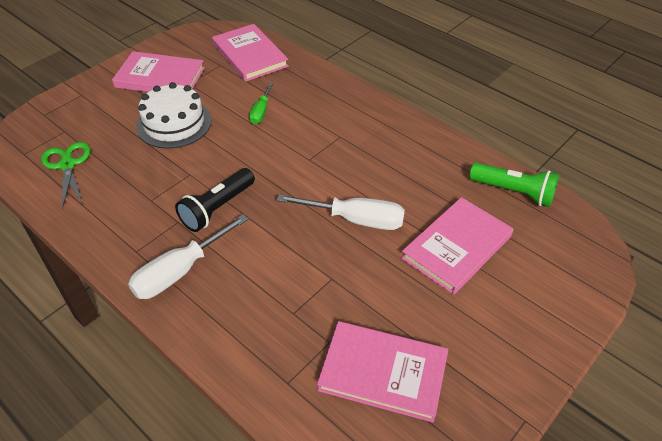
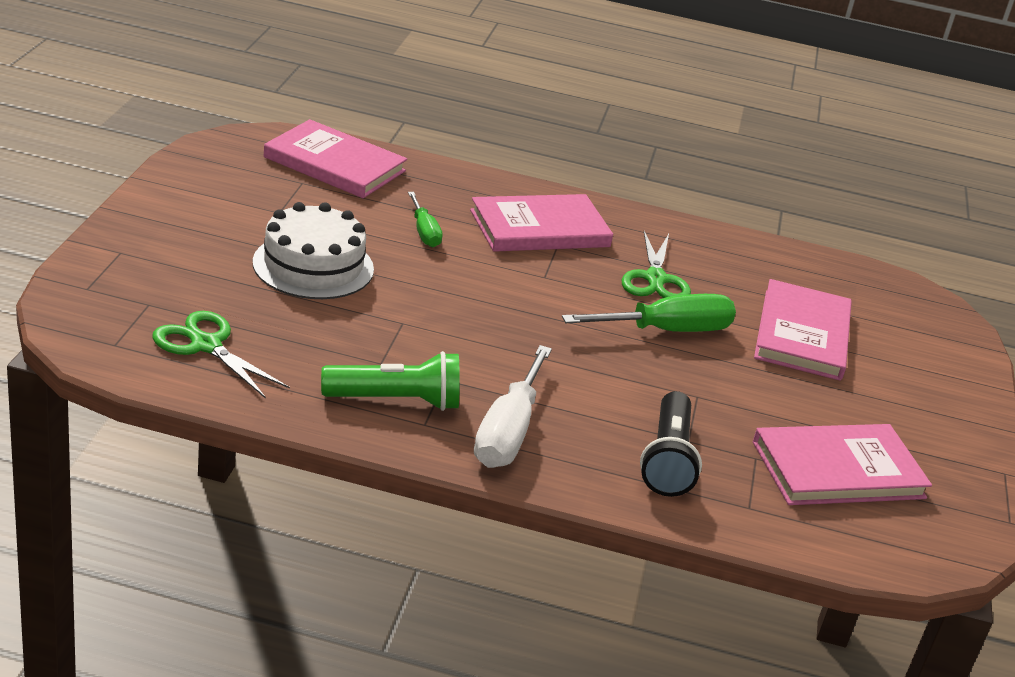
camera: 35 degrees left, 15 degrees down
(160, 77) = (226, 211): pink book -> pink book (539, 228)
(217, 208) = (483, 353): black flashlight -> black flashlight (667, 460)
(356, 220) = (666, 331): white screwdriver -> green screwdriver
(384, 177) = (655, 279): none -> green scissors
(514, 192) = (811, 268): green flashlight -> green flashlight (396, 400)

